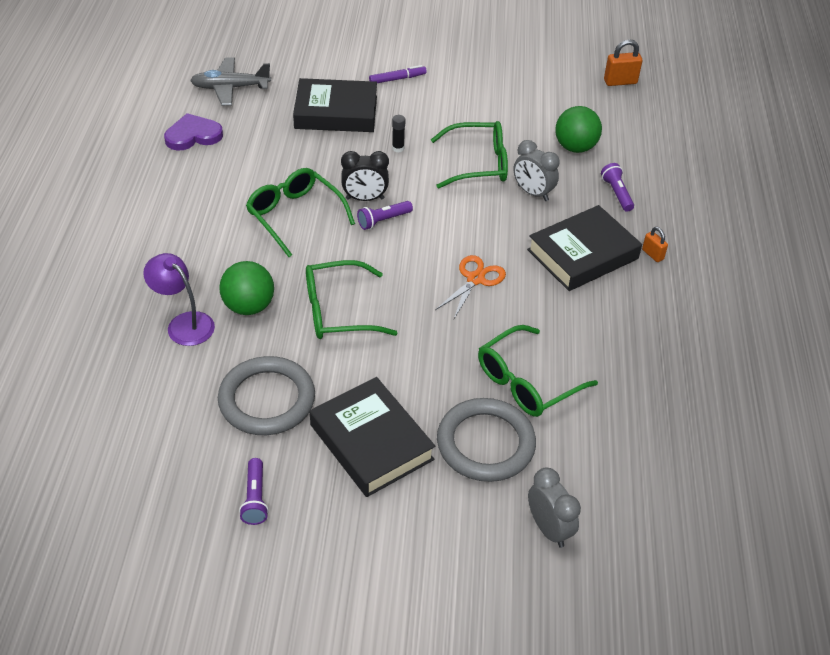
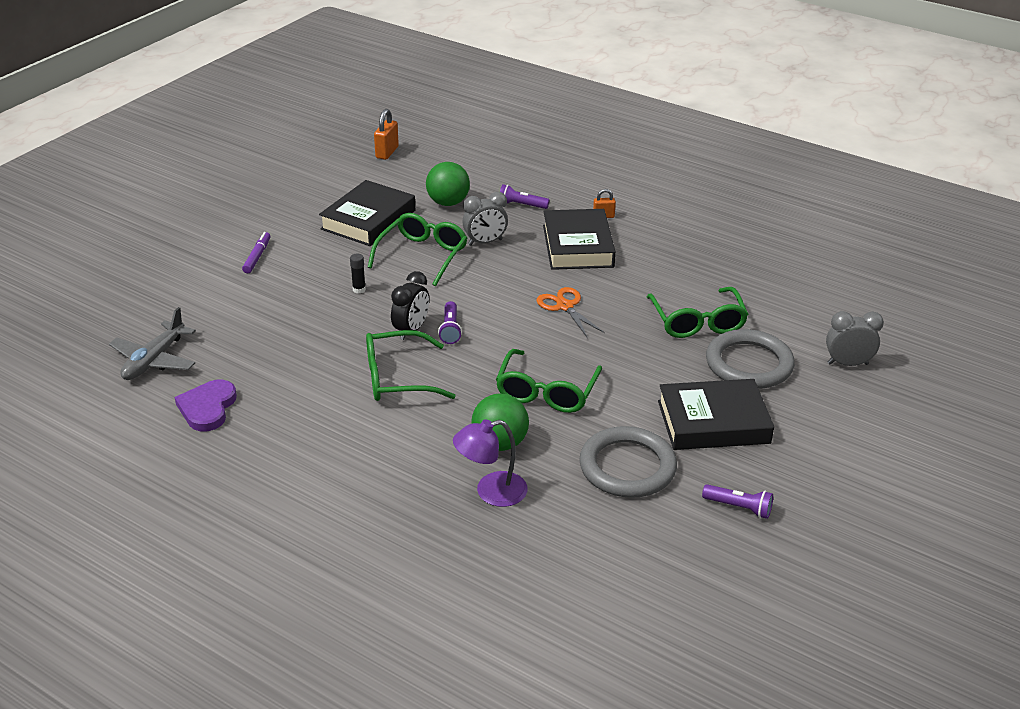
camera: 60 degrees left, 10 degrees down
(336, 112) = (268, 307): black book -> black book (368, 220)

